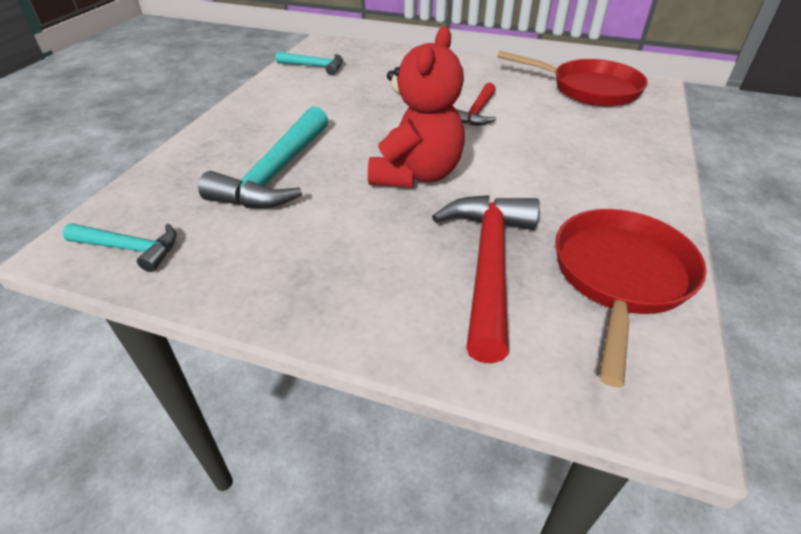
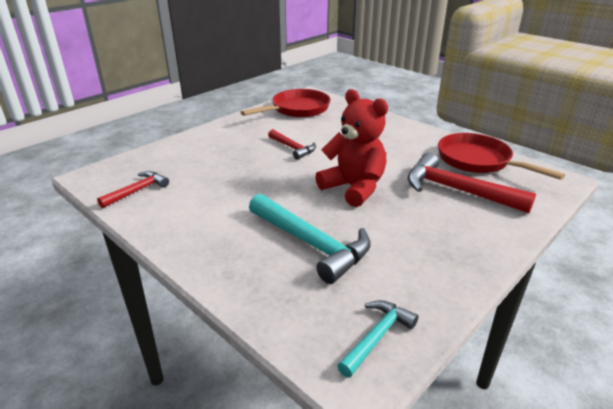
camera: 65 degrees left, 10 degrees down
(315, 66) = (137, 191): turquoise hammer -> red hammer

